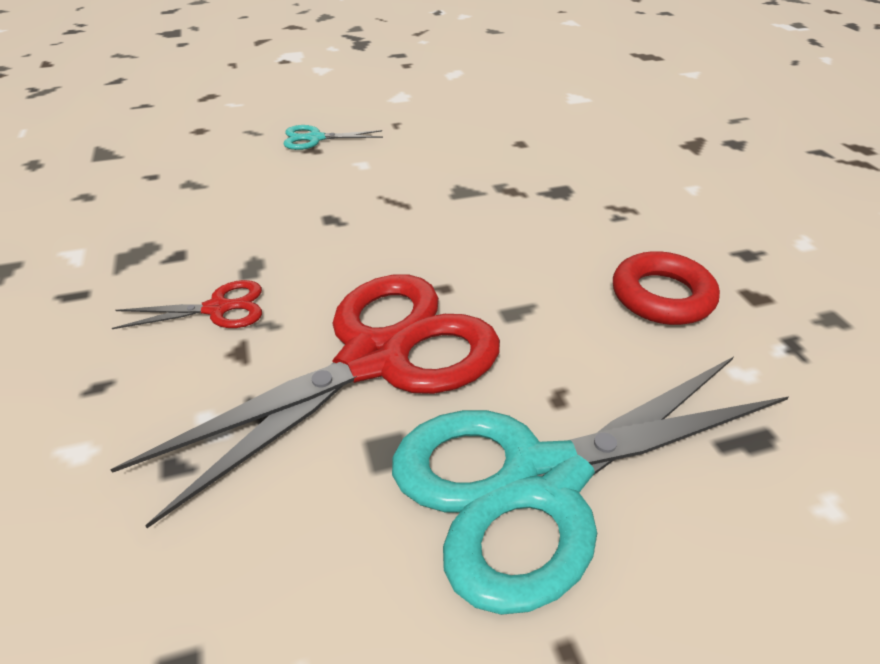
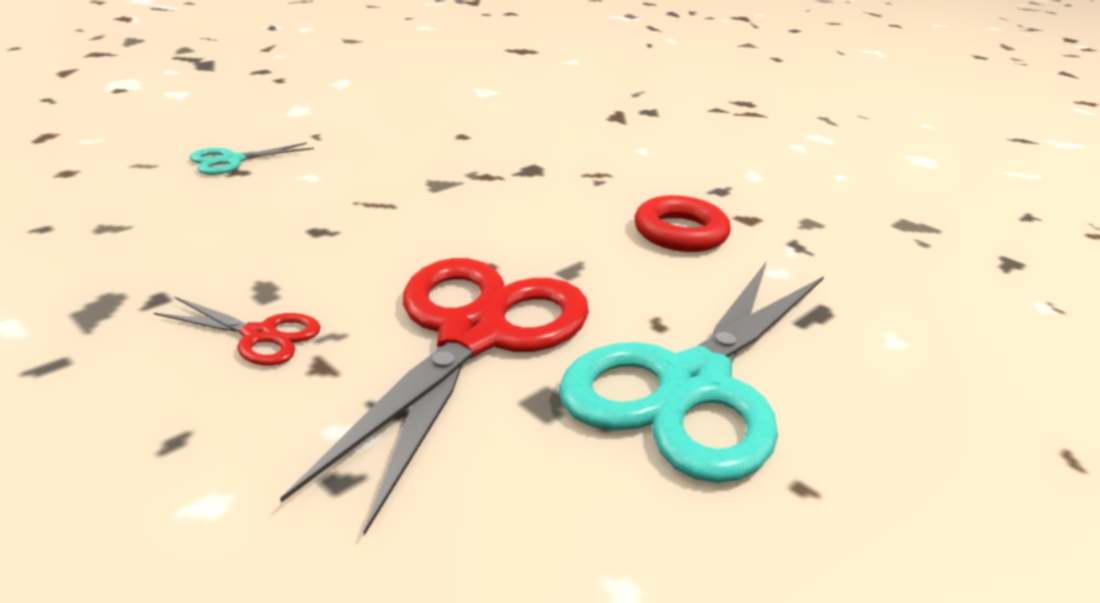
camera: 30 degrees left, 10 degrees down
(217, 309) = (259, 335): red scissors -> red scissors turned 60 degrees clockwise

